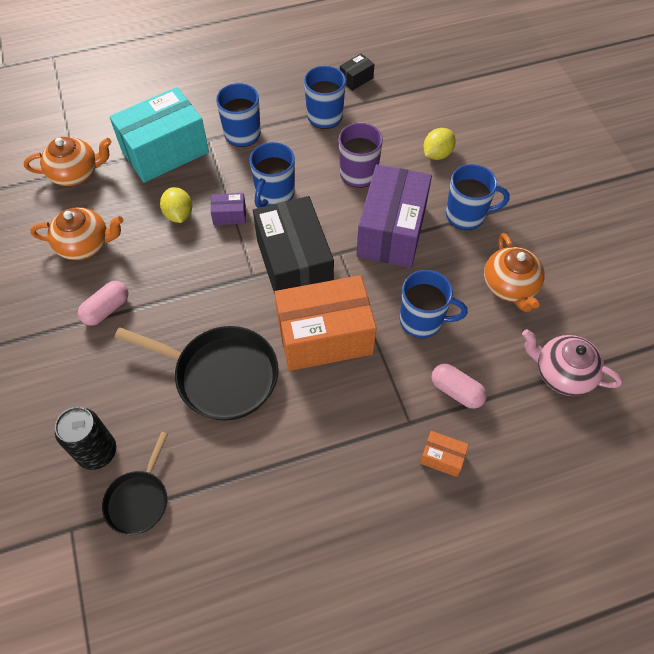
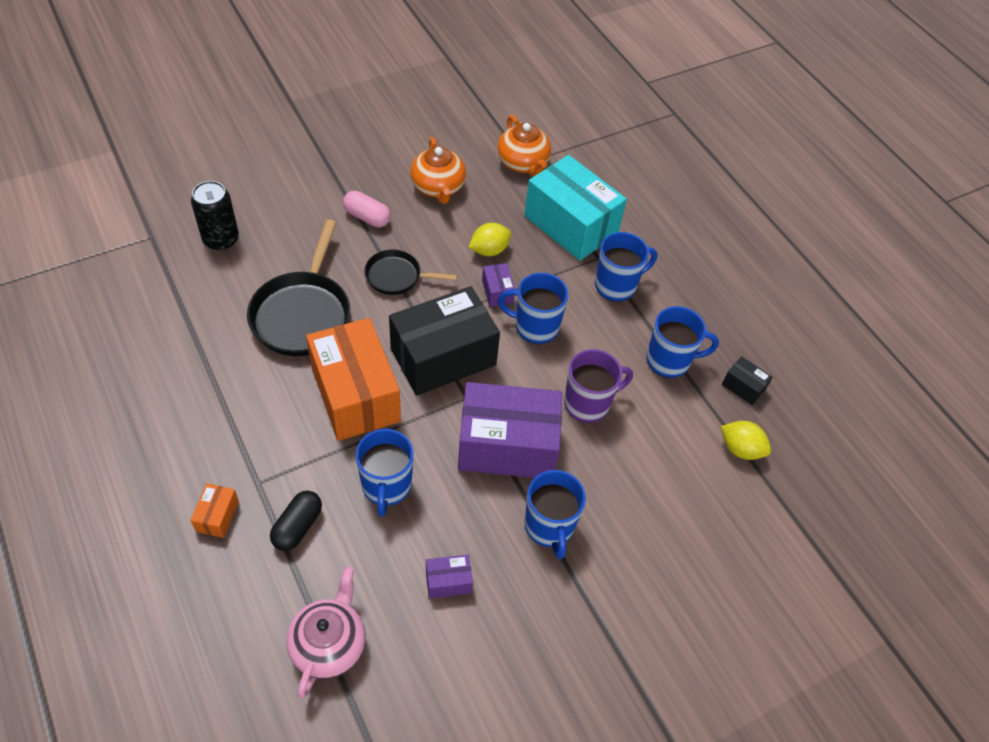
camera: 75 degrees right, 5 degrees down
(139, 499) = (176, 276): black pan -> black pan (397, 276)
(437, 154) = (642, 487): yellow lemon -> yellow lemon (740, 449)
(456, 391) = (298, 526): pink capsule -> black capsule
(510, 286) = (448, 581): orange teapot -> purple box

